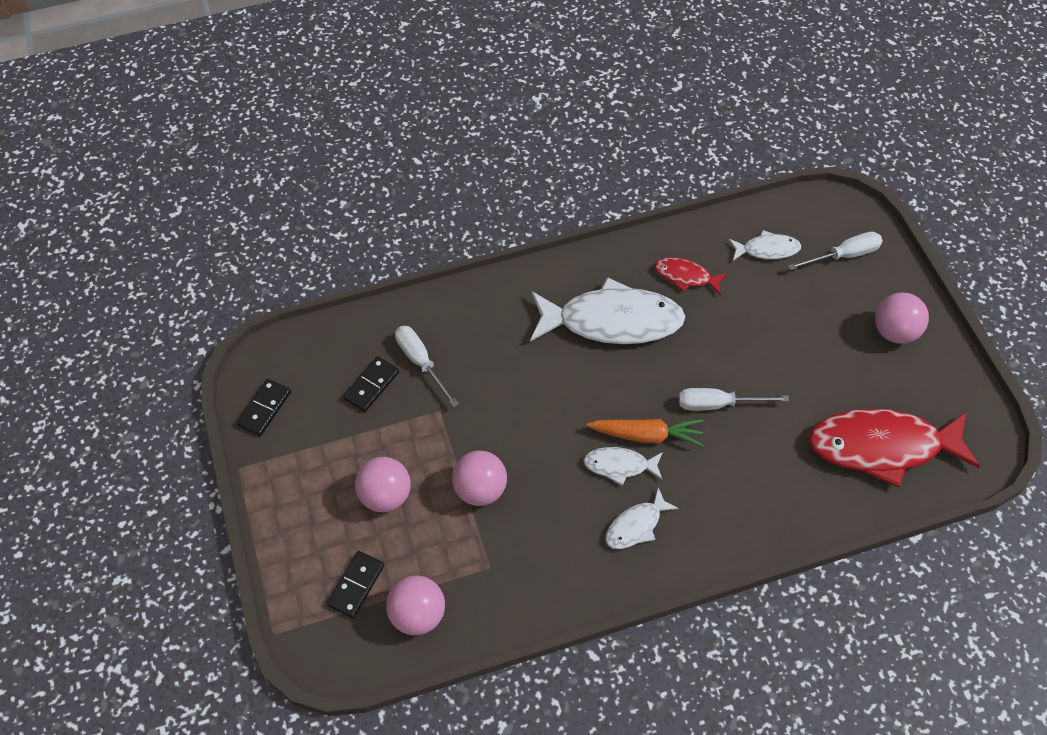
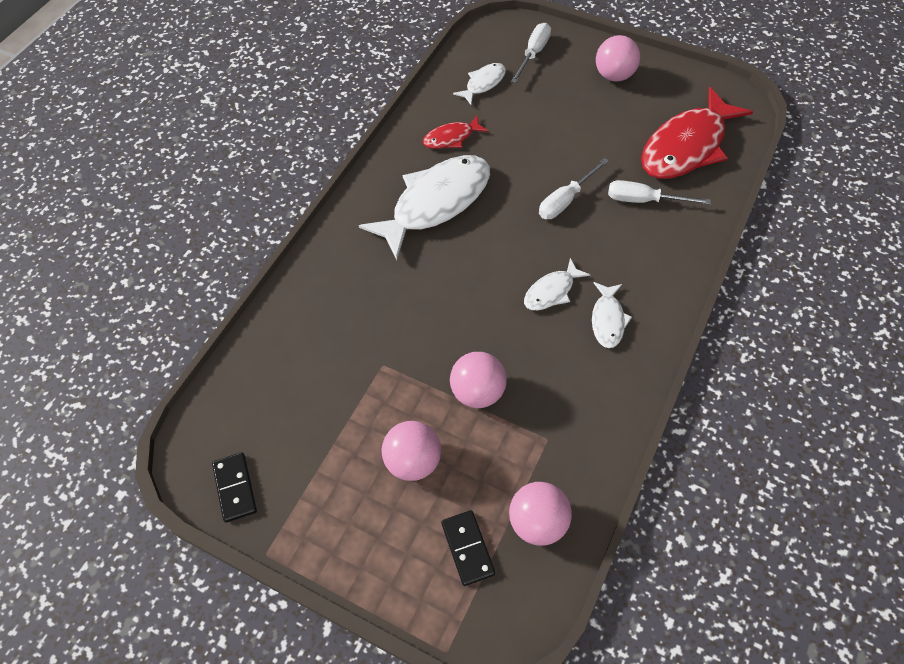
camera: 45 degrees left, 0 degrees up
(371, 386) = (308, 392): black domino -> none
(421, 362) = (328, 343): white screwdriver -> white screwdriver (644, 200)
(646, 435) = (545, 257): orange carrot -> none

